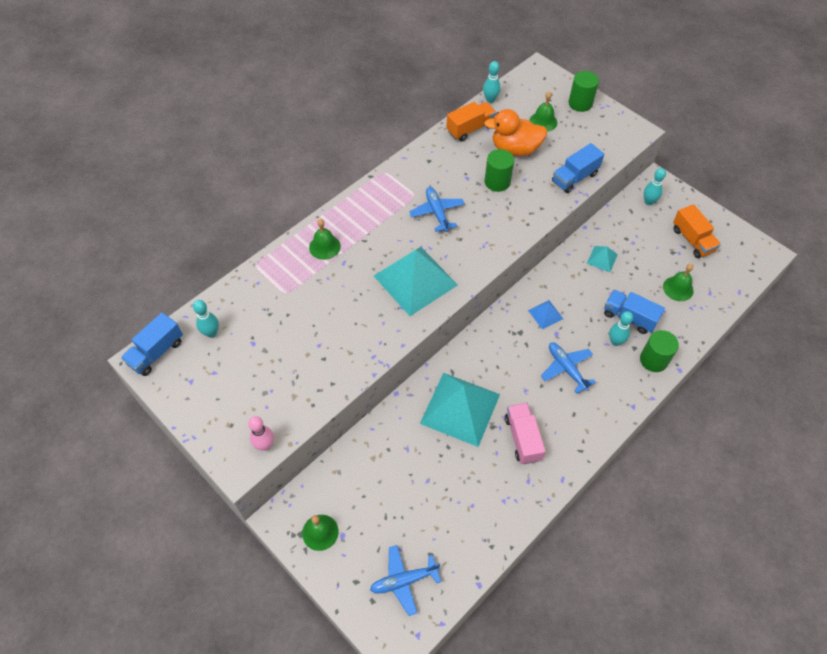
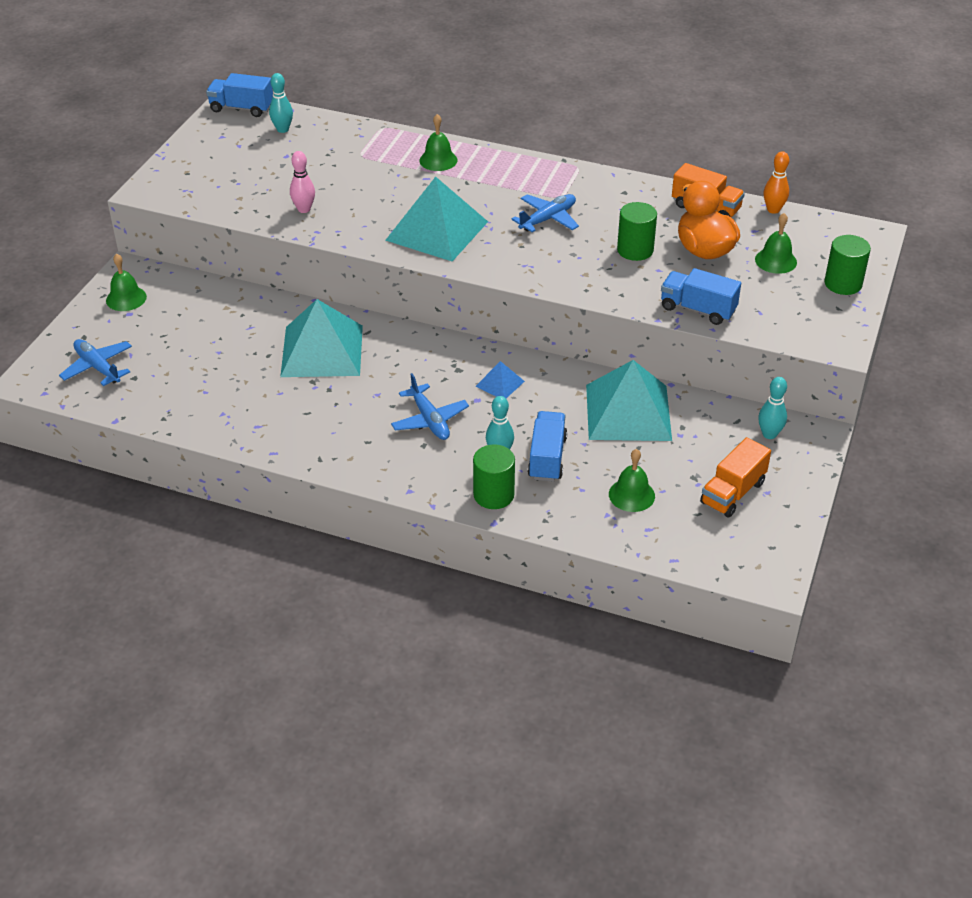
camera: 65 degrees right, 15 degrees down
(265, 445) = (175, 198): pink bowling pin -> pink bowling pin (304, 209)
(490, 99) = (773, 210): turquoise bowling pin -> orange bowling pin
(522, 438) = (310, 408): pink truck -> none
(566, 368) = (430, 420): blue plane -> blue plane turned 120 degrees clockwise
(602, 259) = (628, 412): turquoise pyramid -> turquoise pyramid, size x2.25

